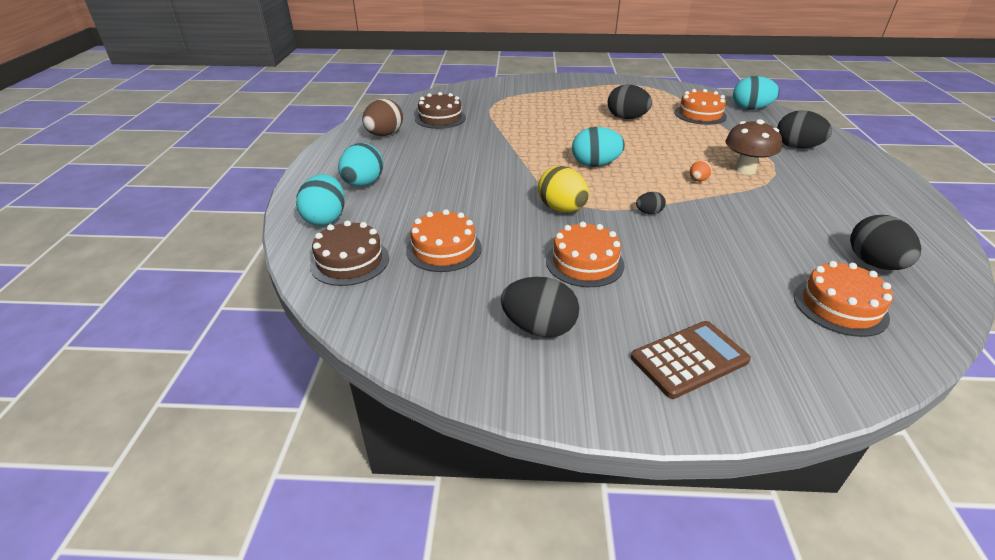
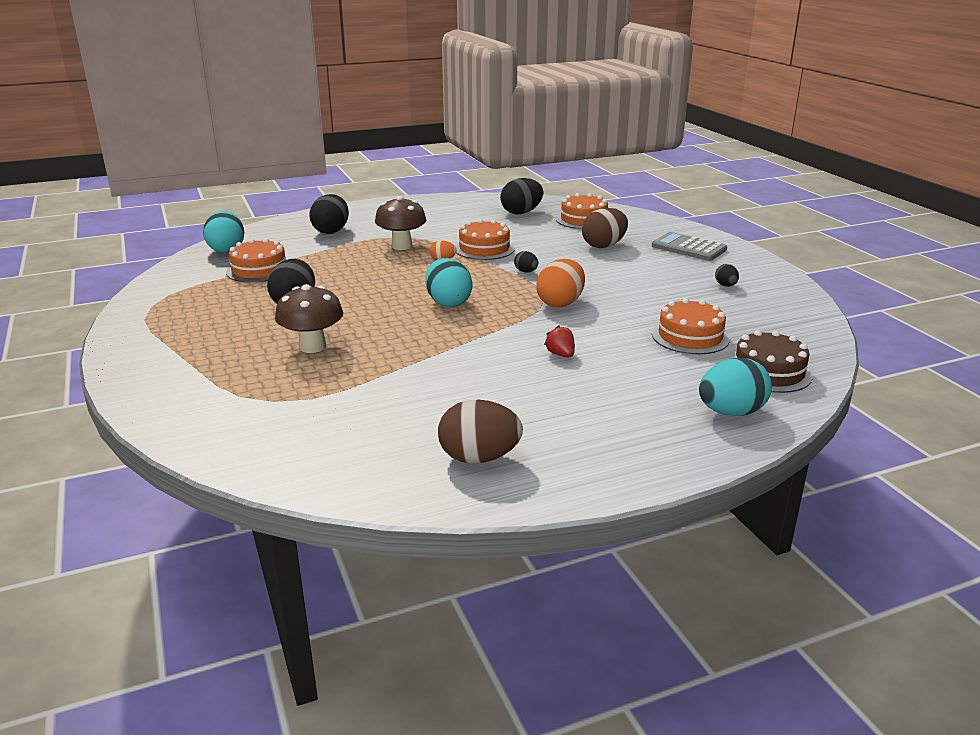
camera: 115 degrees left, 10 degrees down
(363, 184) = (635, 418): turquoise egg -> none
(440, 118) = (375, 429): brown cake -> none
(469, 184) = (560, 354): none -> red strawberry
(539, 328) = (725, 286): black egg -> black egg, size x0.51
(552, 116) = (312, 346): none -> brown mushroom
(561, 209) = (560, 303): yellow egg -> orange egg
(584, 262) = (632, 283): orange cake -> orange cake (484, 248)
(689, 359) = (689, 248): brown calculator -> grey calculator
(717, 286) = (604, 246): none -> brown egg

